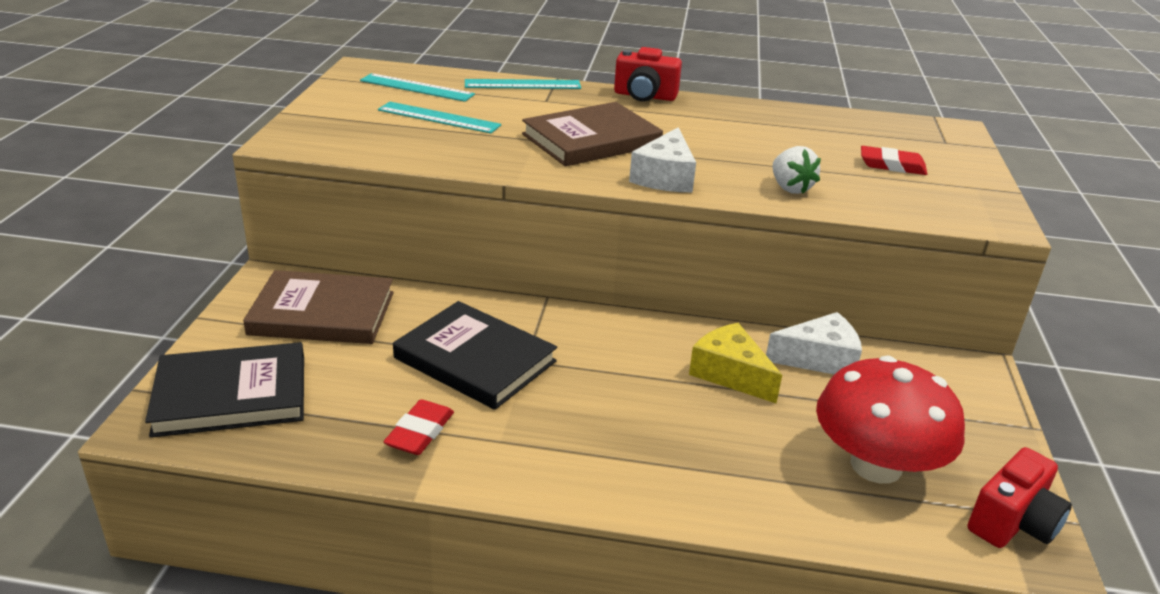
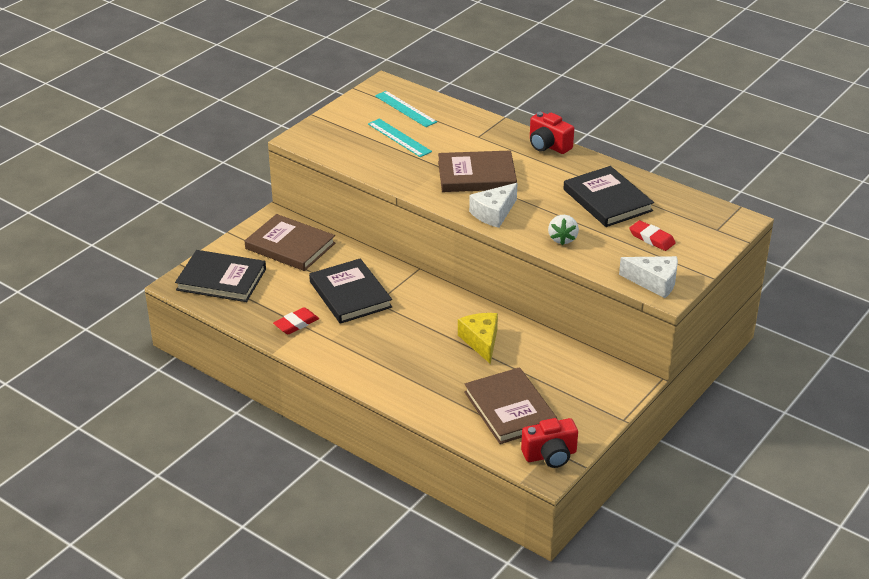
camera: 30 degrees right, 5 degrees up
(522, 84) = (475, 119): turquoise ruler -> none
(786, 136) = (607, 200): none -> black book
(819, 359) = (542, 348): white cheese -> white cheese (654, 282)
(876, 465) = (509, 409): red mushroom -> brown book

